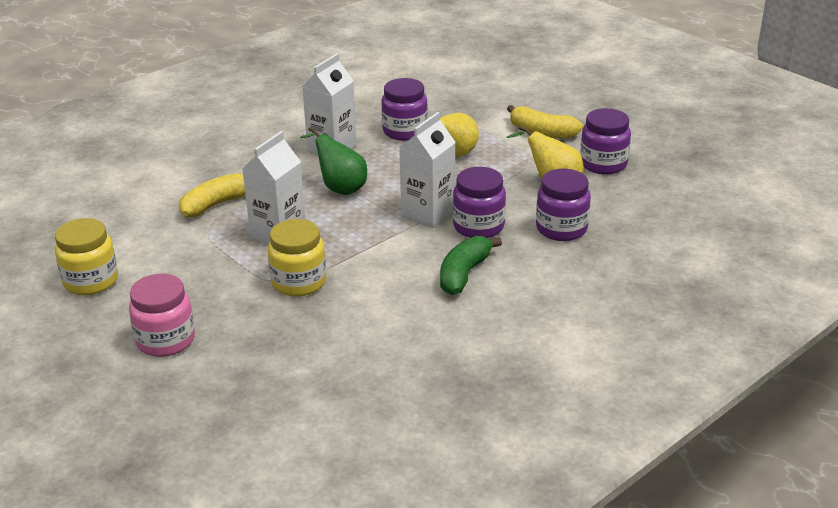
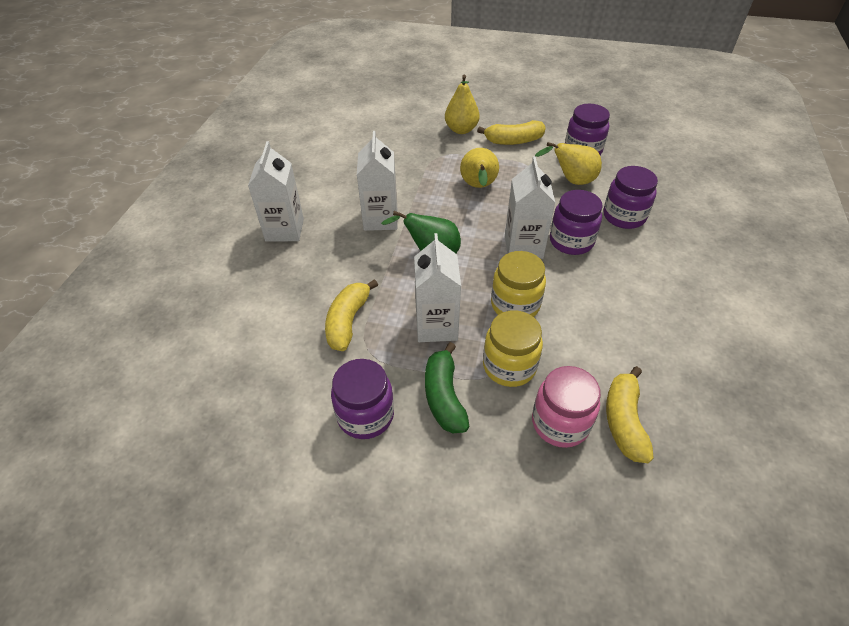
camera: 35 degrees left, 15 degrees up
(91, 281) = (326, 475): yellow jar -> yellow jar (515, 305)
(166, 340) = (474, 501): pink jar -> pink jar (560, 423)
(246, 127) = (284, 230): none -> white carton
(339, 353) = (624, 421): none -> yellow banana
(405, 131) = (418, 179): purple jar -> purple jar (365, 415)
(464, 274) = (613, 289): green banana -> green banana (444, 396)
(502, 106) = (461, 130): none -> yellow pear

